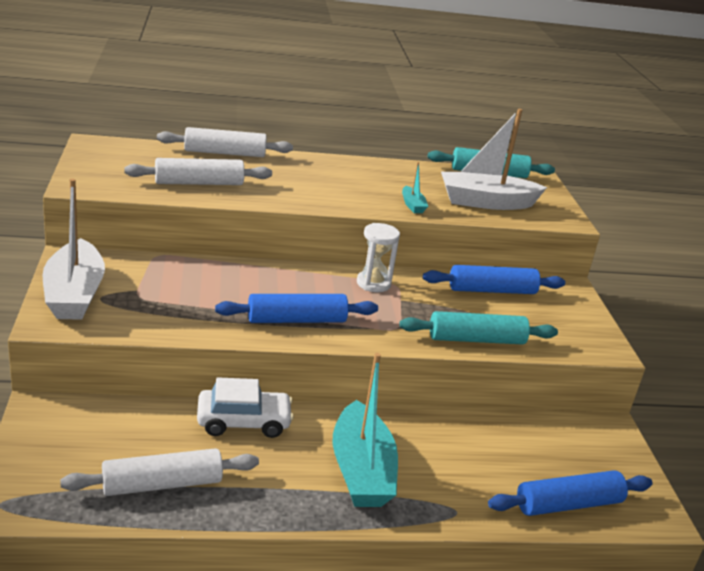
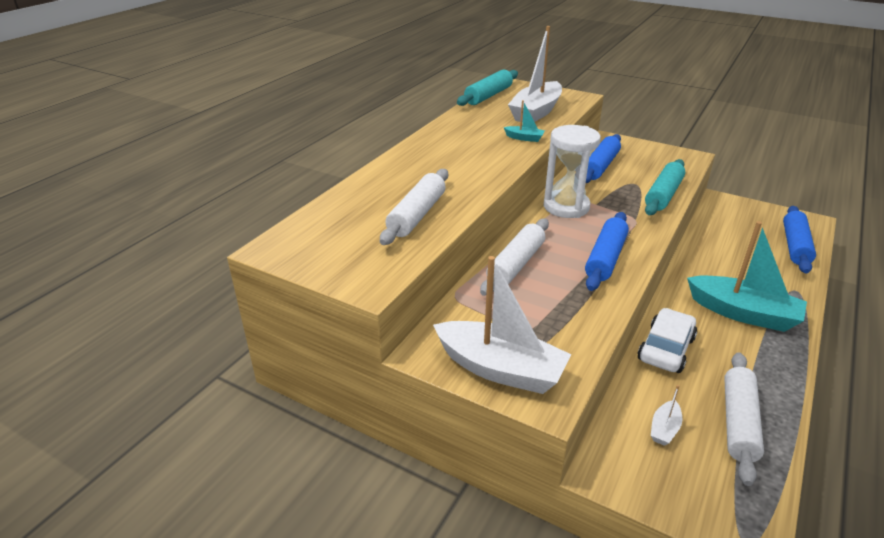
camera: 50 degrees left, 5 degrees up
(119, 437) = (664, 429): none -> white boat
(225, 153) = (362, 185): white rolling pin -> white rolling pin (516, 264)
(373, 283) = (566, 207): white hourglass -> white hourglass, size x1.53

